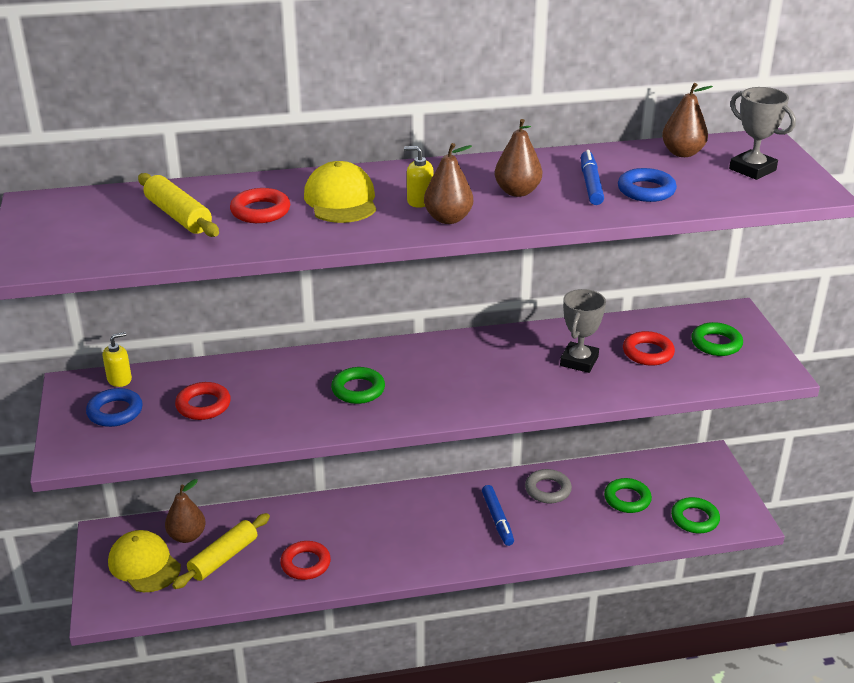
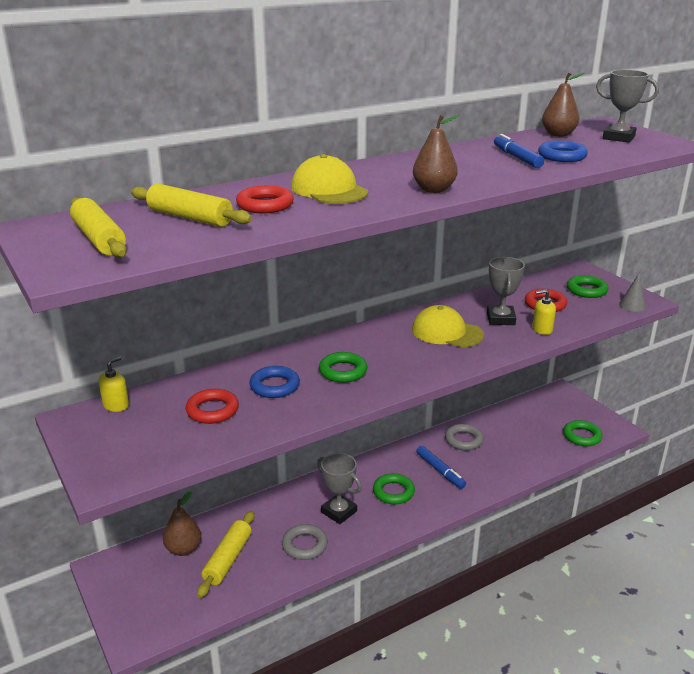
camera: 20 degrees left, 5 degrees down
(80, 229) = (99, 239): none -> yellow rolling pin
(115, 412) = (129, 433): blue ring -> blue ring (274, 386)
(144, 564) = (155, 585): yellow cap -> yellow cap (447, 332)
(305, 564) = (304, 545): red ring -> grey ring
(360, 537) = (339, 512): none -> grey trophy
(420, 201) = (396, 182): yellow soap dispenser -> yellow soap dispenser (542, 329)
(517, 192) = (467, 168): brown pear -> none
(627, 499) = (525, 433): green ring -> green ring (393, 492)
(756, 375) = (632, 305): none -> grey cone

